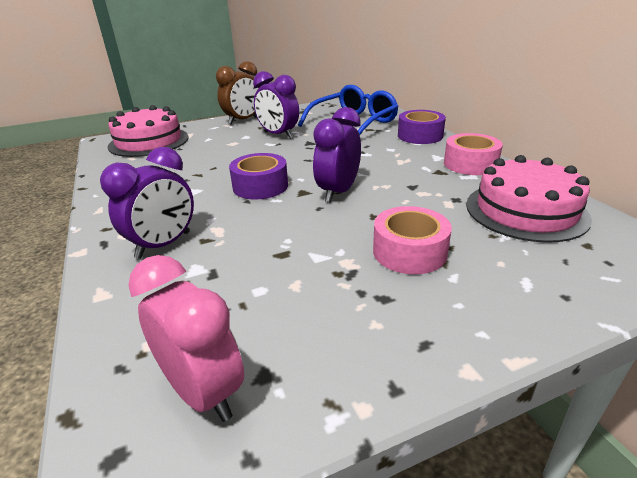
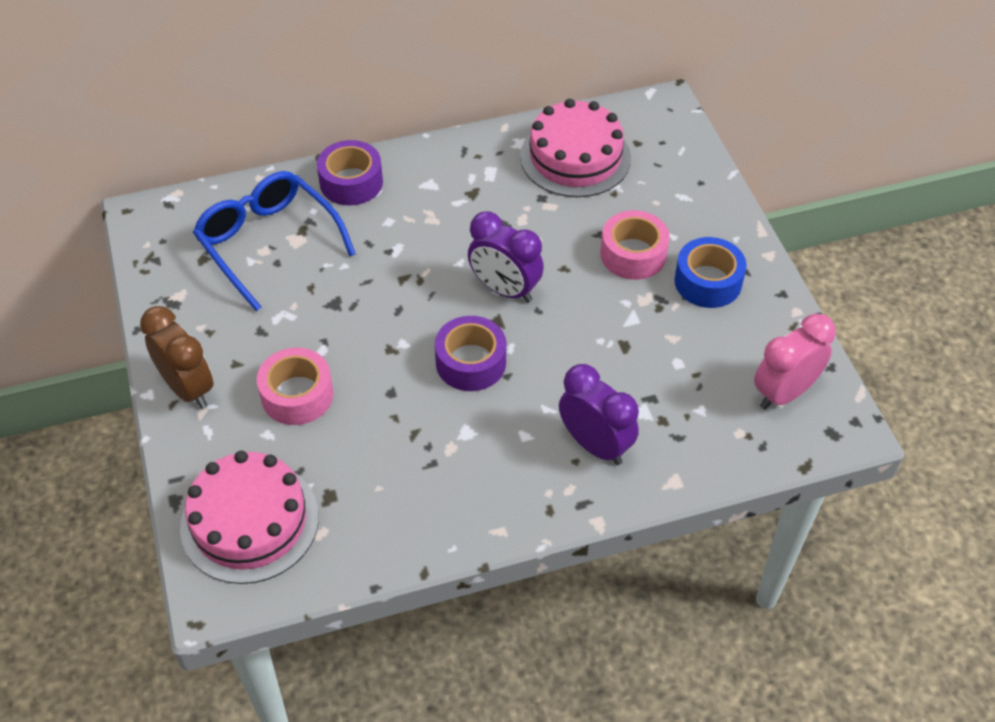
camera: 85 degrees left, 20 degrees up
(278, 135) = (286, 339): purple clock -> none
(390, 309) = (708, 282): none -> blue tape
(470, 164) = (459, 162): pink tape -> pink tape (297, 395)

